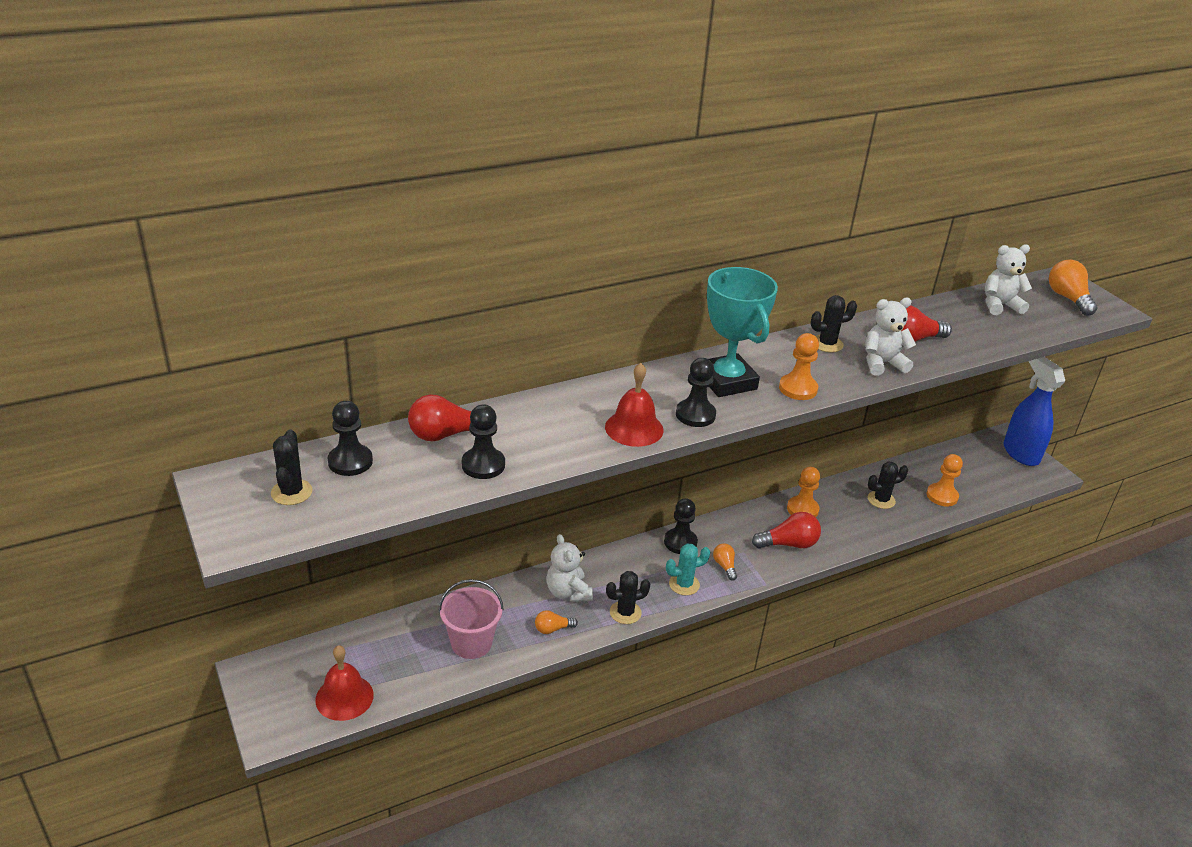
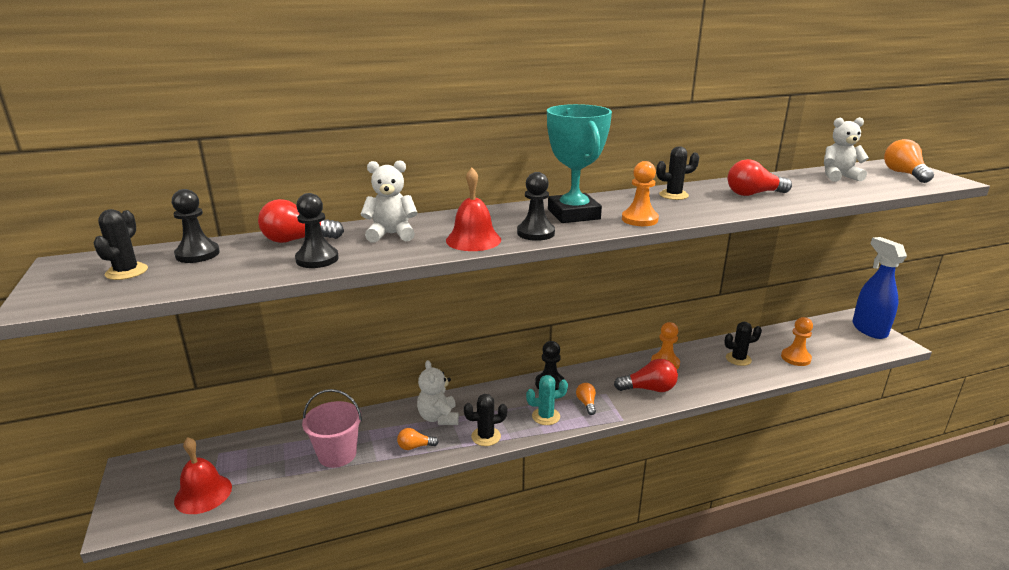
camera: 10 degrees right, 10 degrees down
(882, 363) = (724, 206): white teddy bear -> white teddy bear (391, 234)

